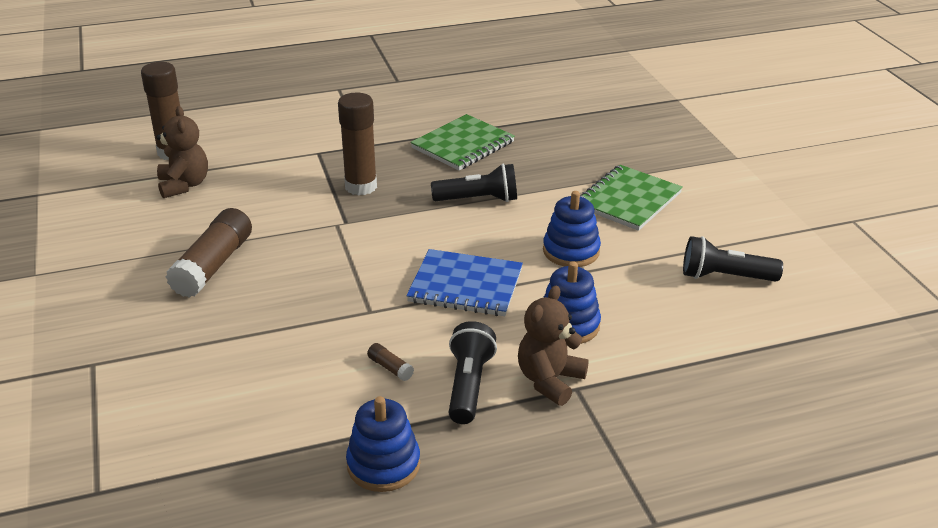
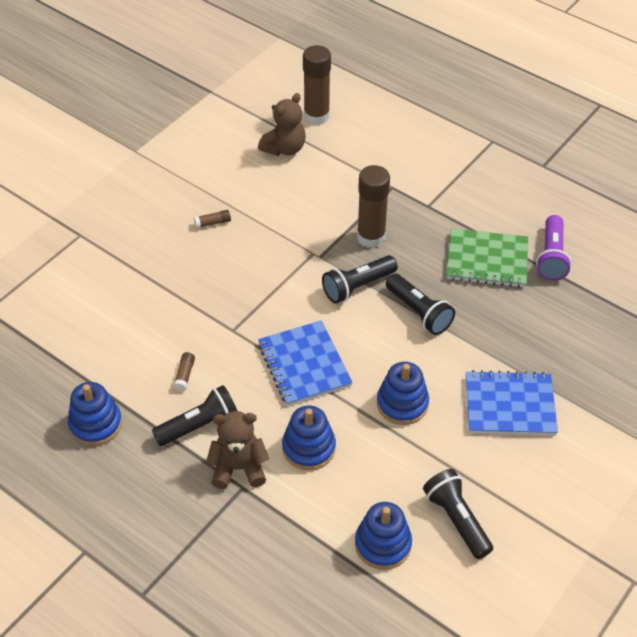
camera: 55 degrees right, 15 degrees up
(213, 265) = (213, 223): brown glue stick -> brown glue stick, size x0.41
(409, 217) = (357, 286): none -> black flashlight
(496, 117) = (551, 257): none -> purple flashlight
(628, 200) = (509, 405): green notebook -> blue notebook
(719, 328) = (383, 544): none -> blue stacking toy

